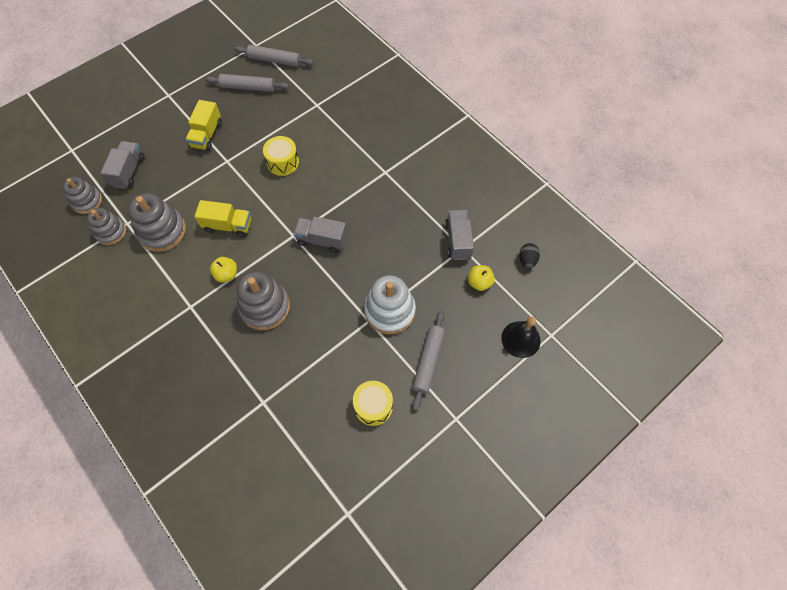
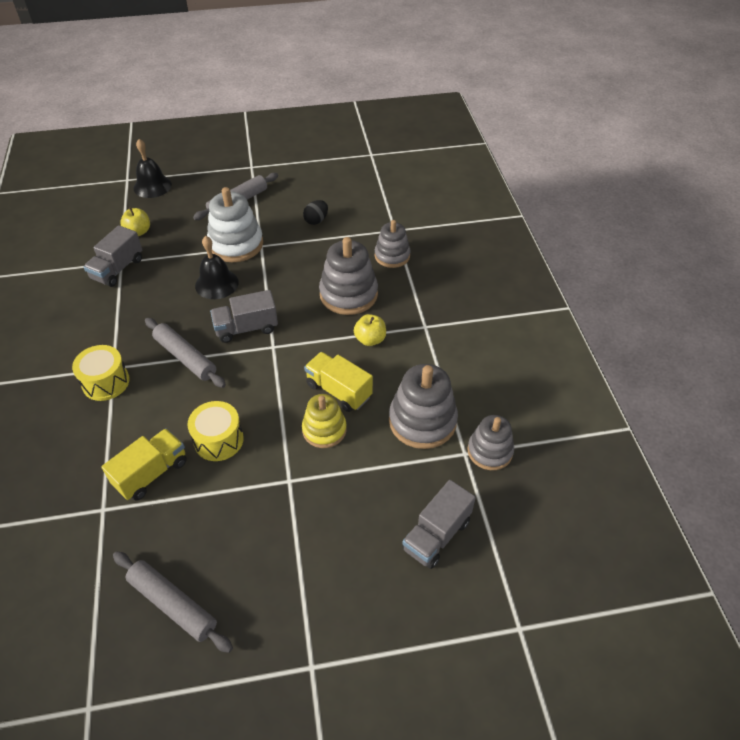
camera: 150 degrees left, 15 degrees down
(87, 201) = (513, 514): grey stacking toy -> grey stacking toy (392, 256)
(207, 135) = (292, 541): yellow truck -> yellow truck (151, 473)
(223, 197) = (324, 430): none -> yellow stacking toy
(274, 60) = (88, 643): grey rolling pin -> grey rolling pin (185, 357)
(322, 240) = (246, 328): grey truck -> grey truck turned 120 degrees clockwise
(373, 265) = (216, 284): none -> black bell
(373, 406) = (306, 195): yellow drum -> yellow drum (106, 382)
(527, 260) = (79, 229): black egg -> black egg (316, 220)

